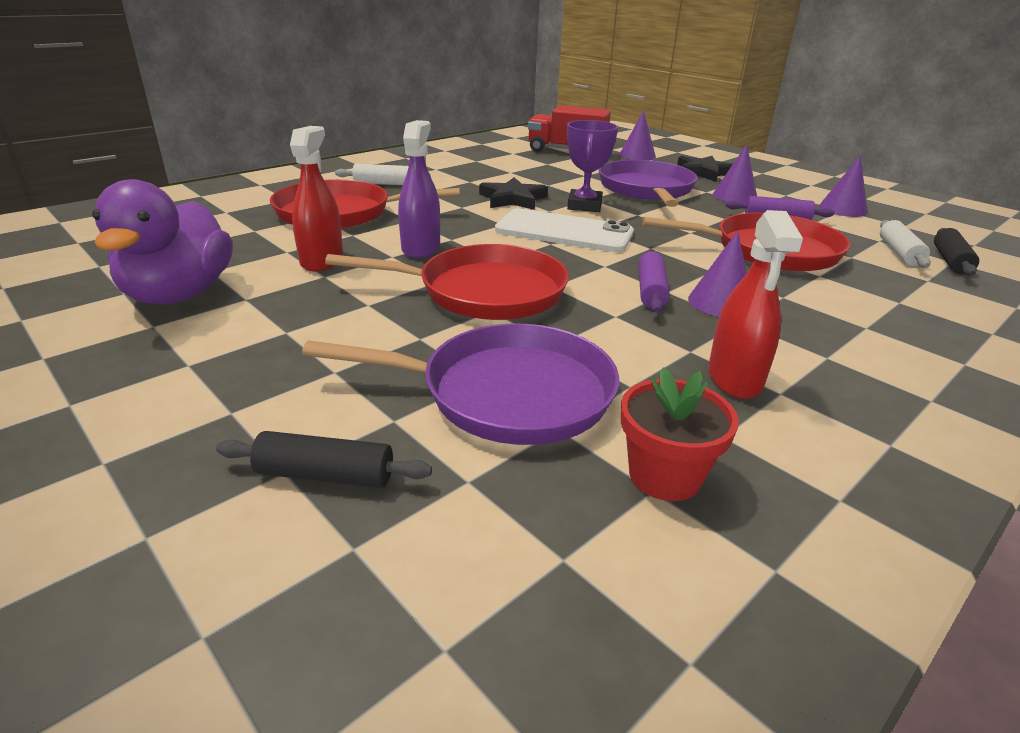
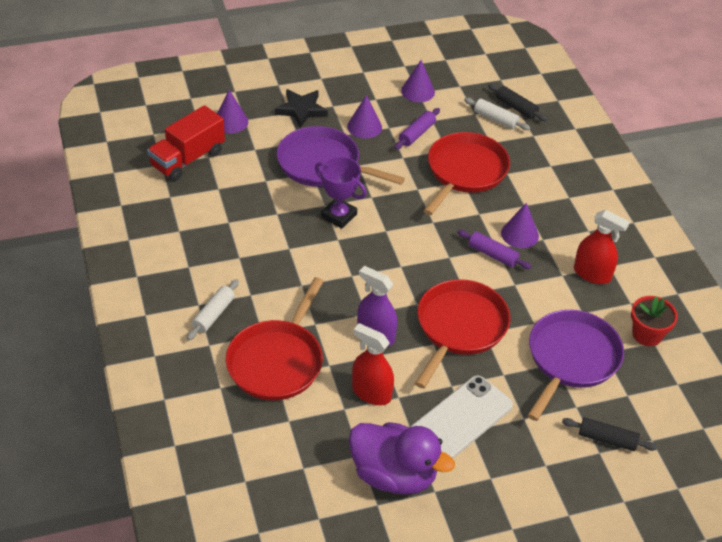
camera: 65 degrees left, 15 degrees up
(325, 475) = (607, 439): black rolling pin -> black rolling pin turned 75 degrees clockwise
(513, 199) = (301, 249): black star -> none
(564, 232) = (384, 250): white phone -> white phone (459, 420)

